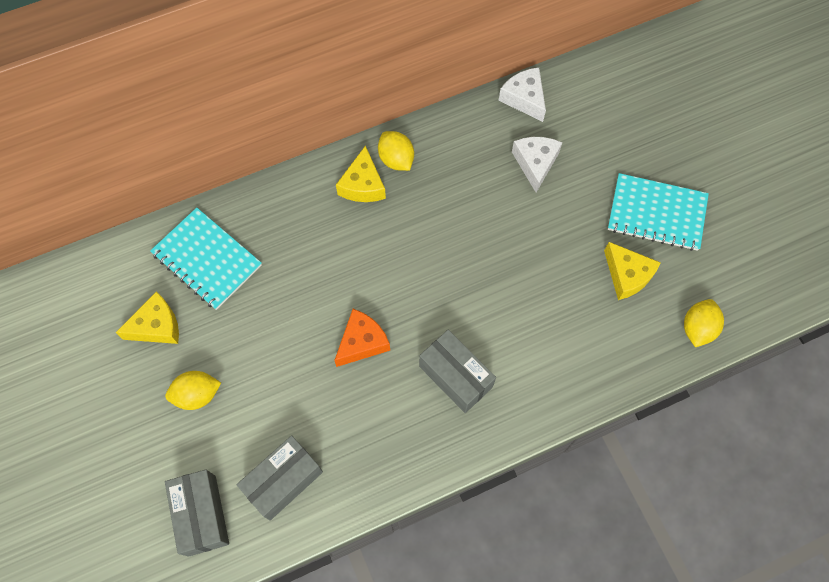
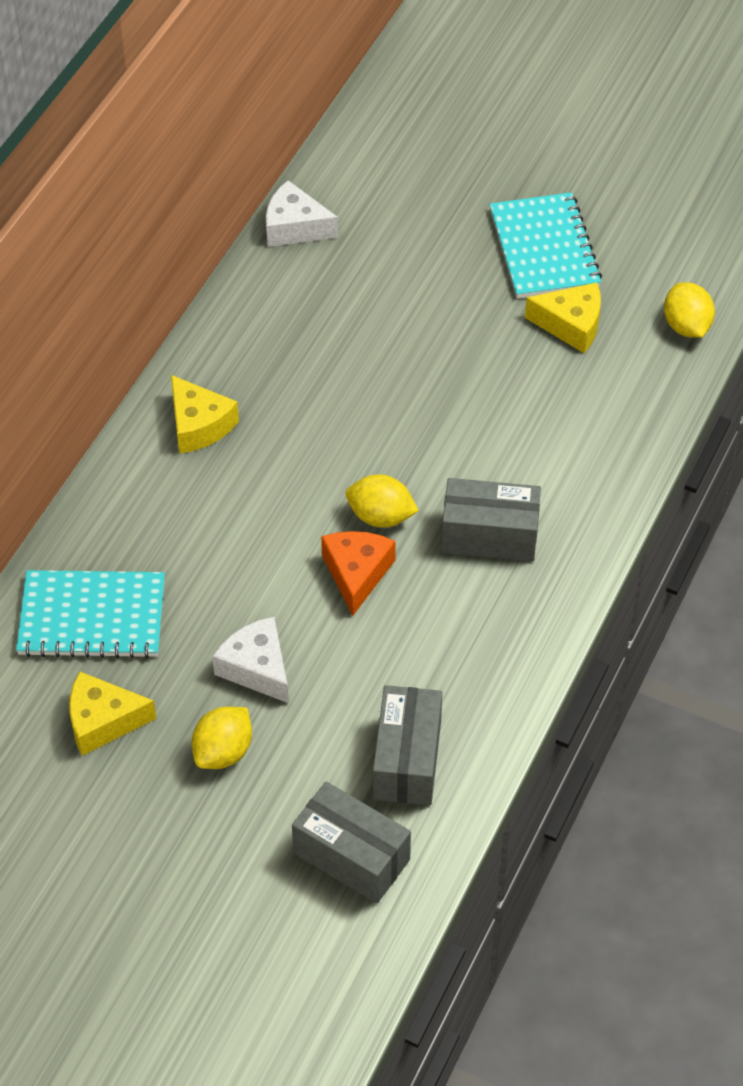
camera: 40 degrees left, 15 degrees down
(157, 326) = (103, 721): yellow cheese -> yellow cheese turned 120 degrees counterclockwise
(396, 159) = (211, 376): yellow lemon -> yellow lemon (381, 516)
(535, 163) = (370, 282): white cheese -> white cheese (257, 668)
(656, 213) = (544, 249): turquoise notebook -> turquoise notebook turned 75 degrees counterclockwise

